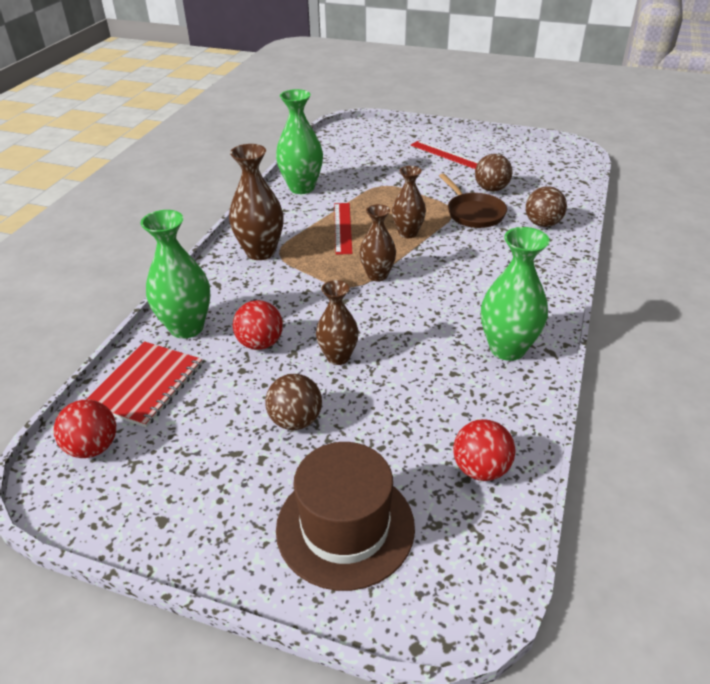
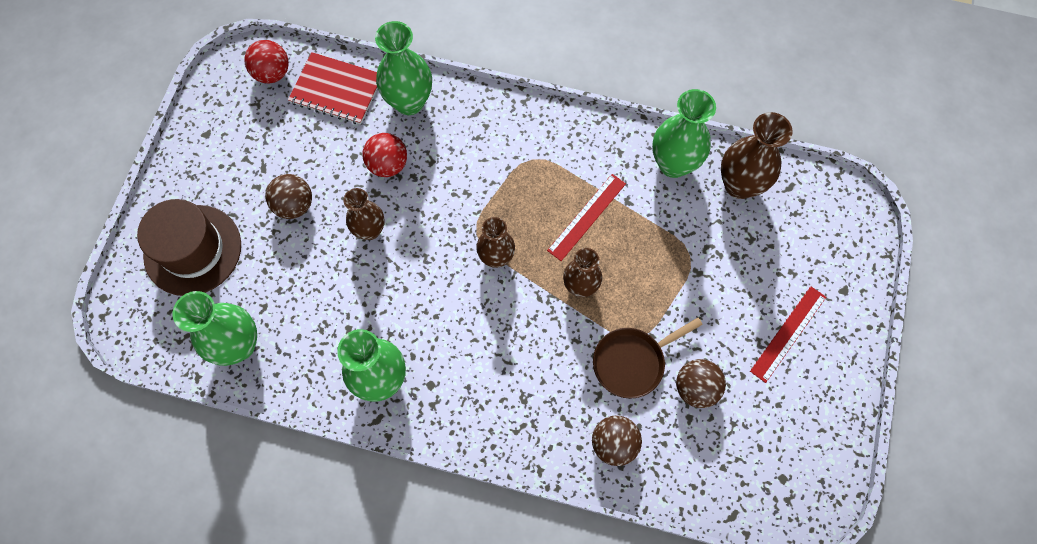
camera: 85 degrees right, 30 degrees up
(260, 252) = (533, 142): brown vase -> brown vase (739, 185)
(342, 227) = (587, 216): red ruler -> red ruler turned 45 degrees counterclockwise
(480, 469) = (239, 345): red ball -> green vase

